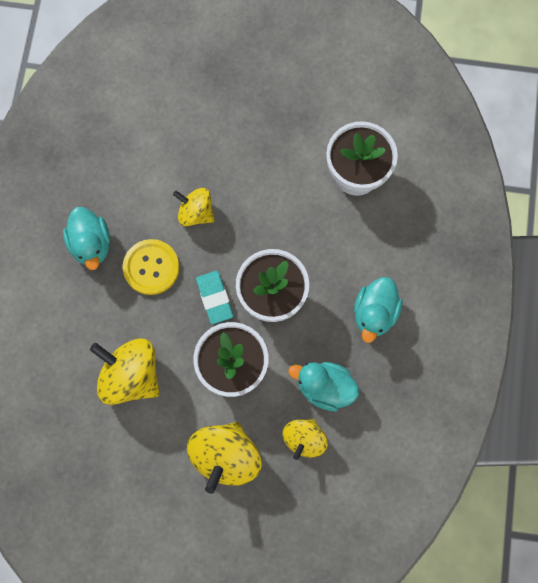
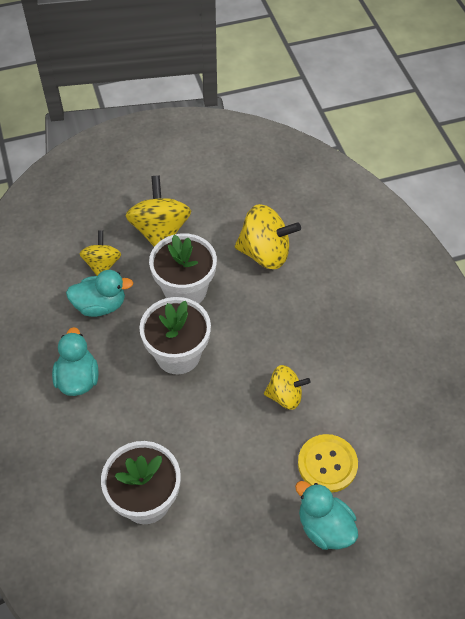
camera: 155 degrees right, 20 degrees down
(91, 244) = (360, 331): turquoise duck -> turquoise duck (324, 527)
(151, 267) = (297, 335): yellow button -> yellow button (327, 464)
(214, 298) = (228, 333): turquoise eraser -> none

